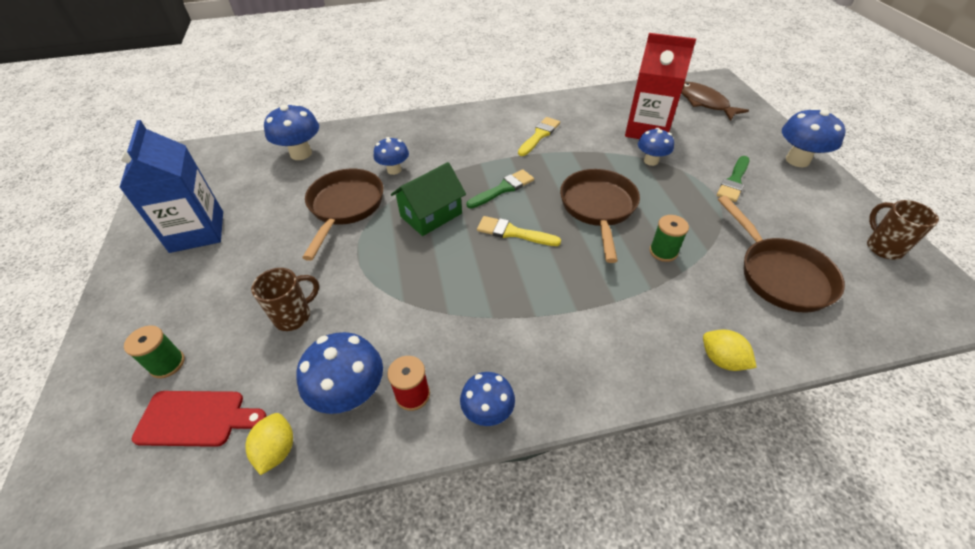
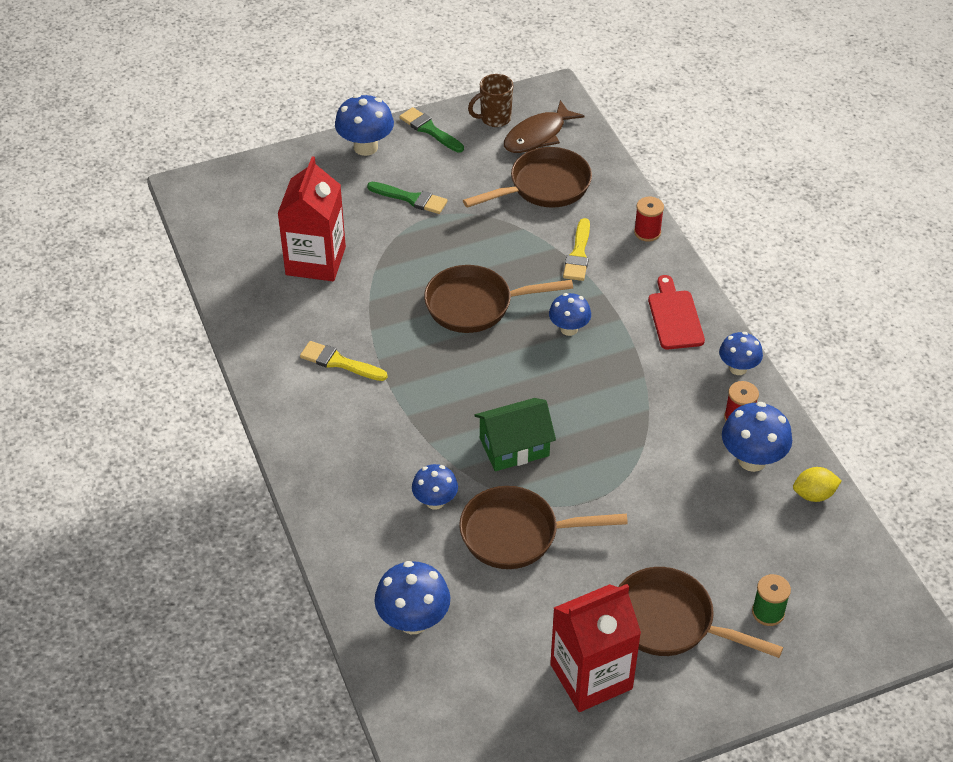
camera: 100 degrees left, 0 degrees up
(196, 418) = (809, 563): red cutting board -> red cutting board (674, 317)
(197, 231) = (591, 676): blue carton -> red carton
(209, 287) = (670, 622): none -> brown pan
(294, 316) = (686, 529): brown mug -> none
(431, 215) = (514, 447): green house -> green house turned 60 degrees counterclockwise
(503, 189) = (456, 387): green brush -> green brush (429, 130)
(513, 232) = (528, 371): yellow brush -> yellow brush (578, 254)
(651, 161) = (382, 260): blue mushroom -> blue mushroom (569, 329)
(663, 252) = (531, 258): green spool -> none
(704, 102) = (246, 206): brown fish -> brown fish (538, 135)
(722, 360) = (647, 232): yellow lemon -> red spool

